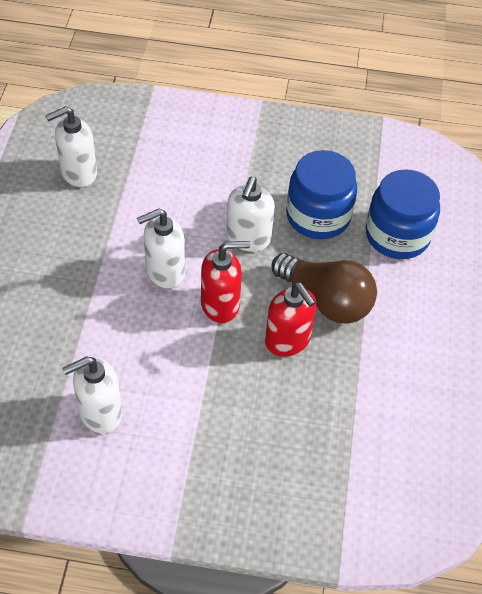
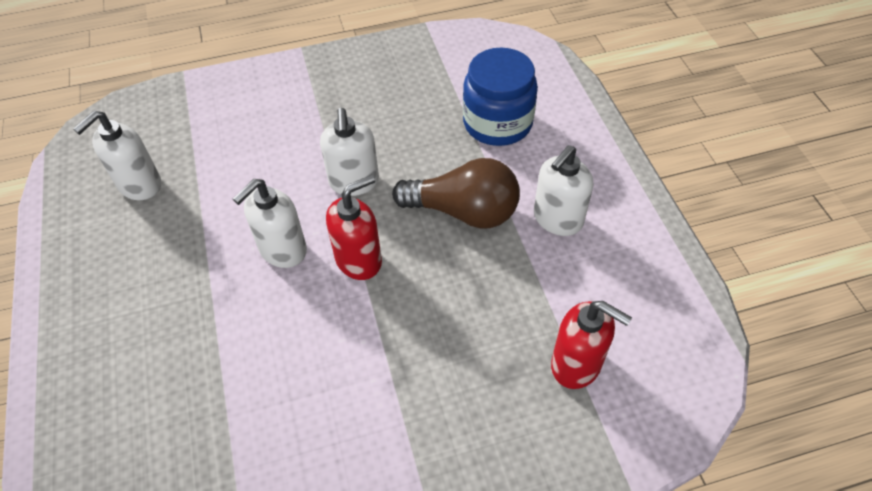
camera: 20 degrees left, 0 degrees up
(100, 413) = (283, 436): white soap dispenser -> white soap dispenser (557, 219)
(288, 340) = (447, 268): red soap dispenser -> red soap dispenser (576, 364)
(318, 216) = (412, 134): blue jar -> none

